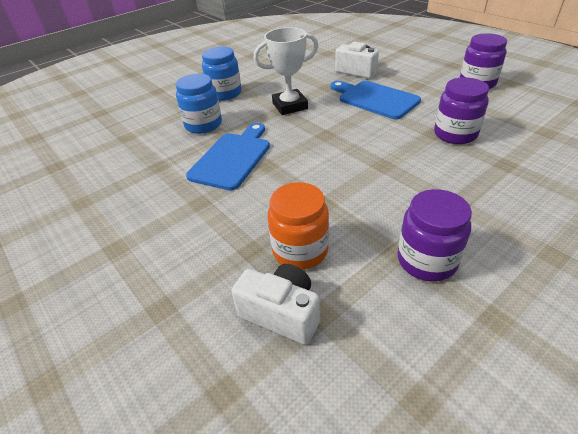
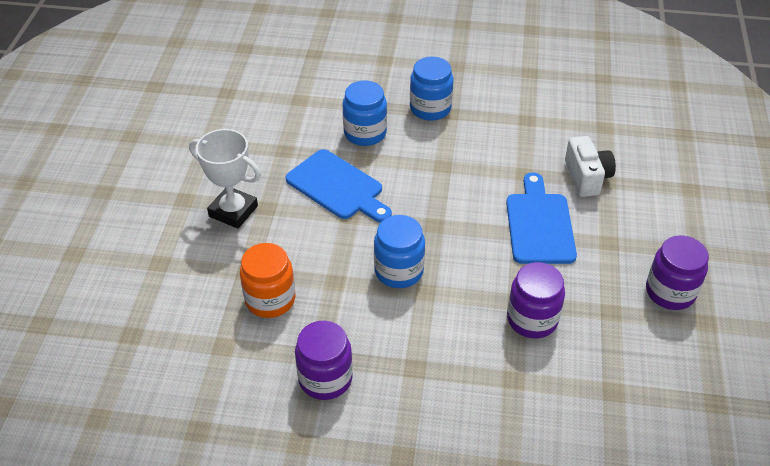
camera: 45 degrees right, 5 degrees up
(232, 158) = (337, 187): blue cutting board -> blue cutting board turned 60 degrees clockwise
(282, 313) = (206, 325): white camera -> none
(290, 106) = (457, 169): white trophy -> white trophy (233, 211)
(350, 168) = (399, 271): none -> blue jar

